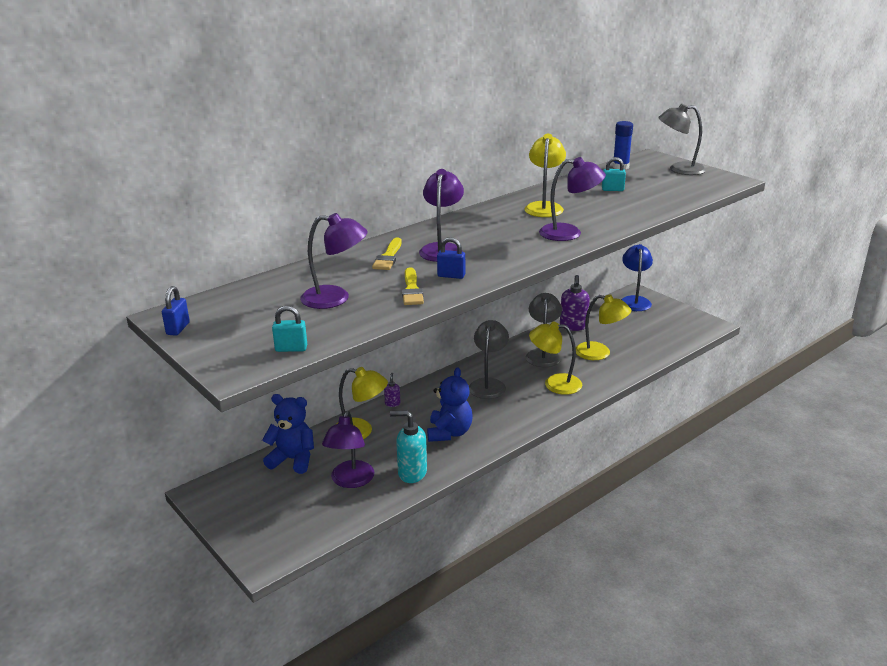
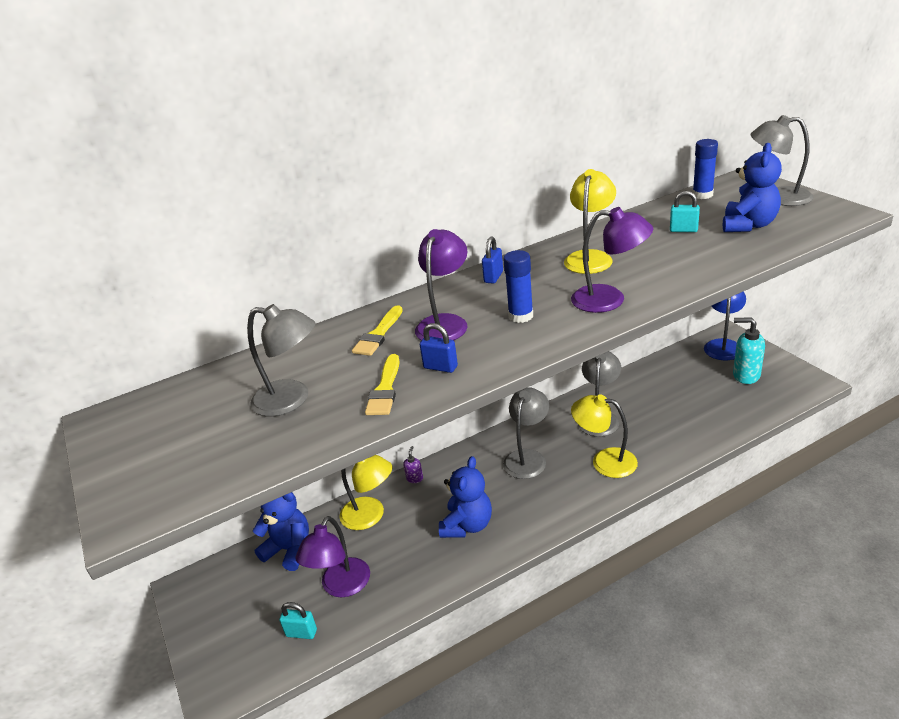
camera: 15 degrees right, 5 degrees up
(178, 329) = (101, 441): blue padlock -> blue padlock (493, 277)
(291, 349) = (205, 483): turquoise padlock -> turquoise padlock (301, 633)
(335, 298) = (292, 400): purple lamp -> grey lamp
(412, 473) = (411, 581): turquoise soap dispenser -> turquoise soap dispenser (745, 375)
(502, 244) = (521, 316): none -> blue glue stick
(573, 326) = (642, 379): purple soap dispenser -> none
(600, 353) = (668, 419): yellow lamp -> none
(661, 187) = (748, 225): none -> blue teddy bear

